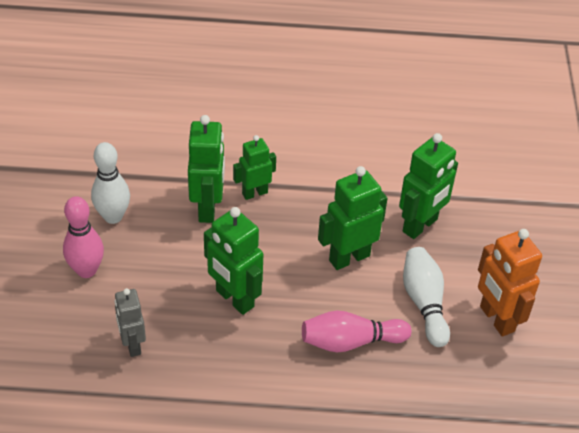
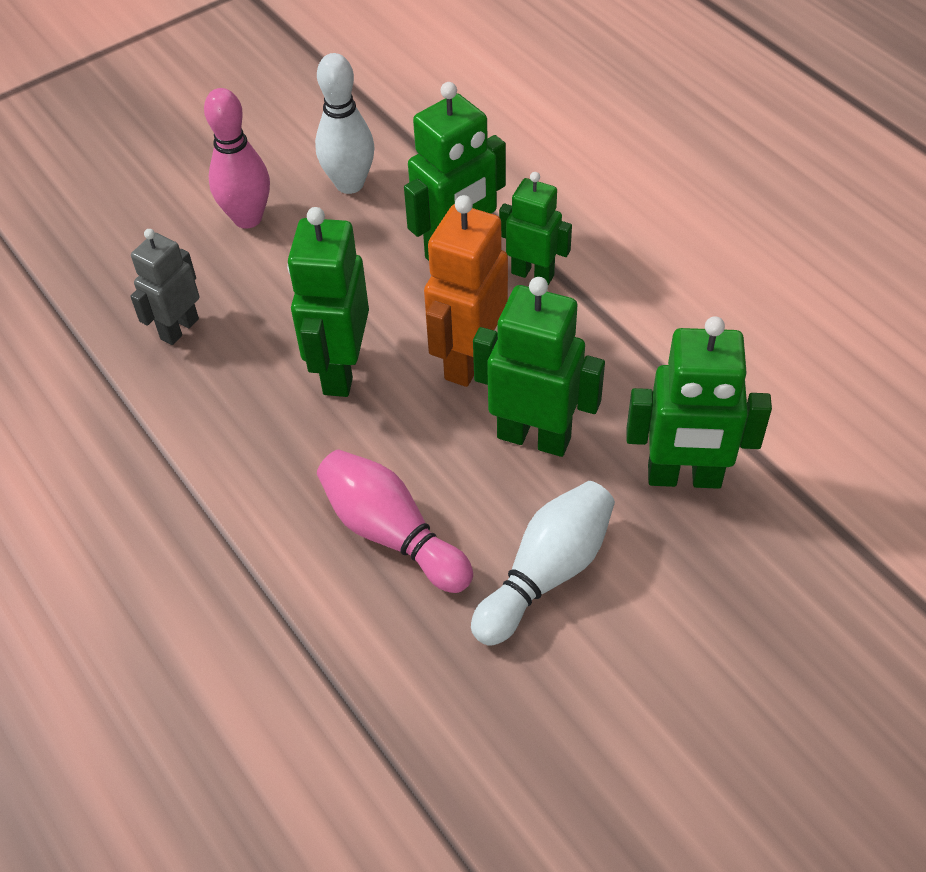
camera: 55 degrees right, 5 degrees up
(496, 319) = (612, 683): orange robot -> orange robot (468, 360)

